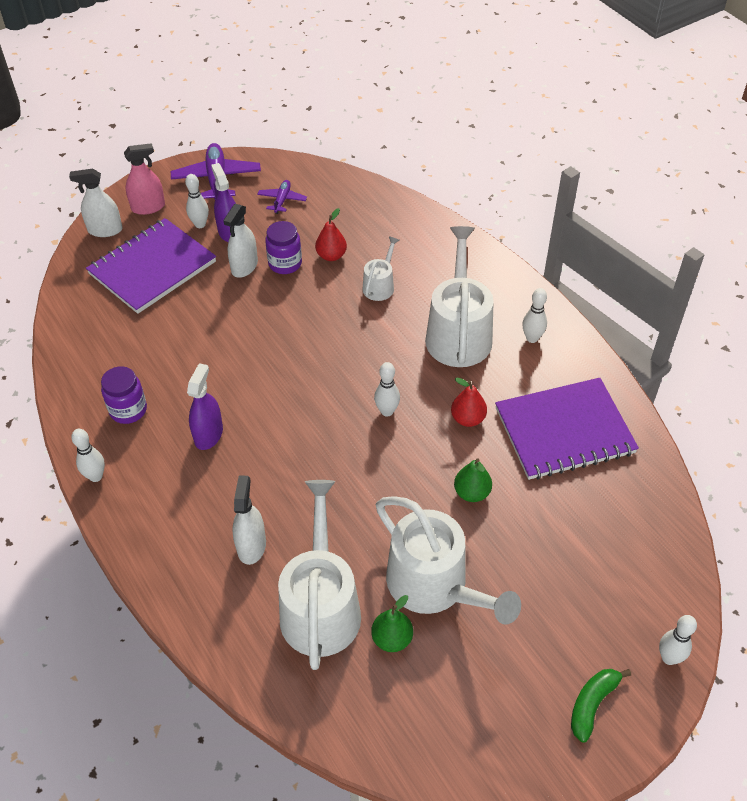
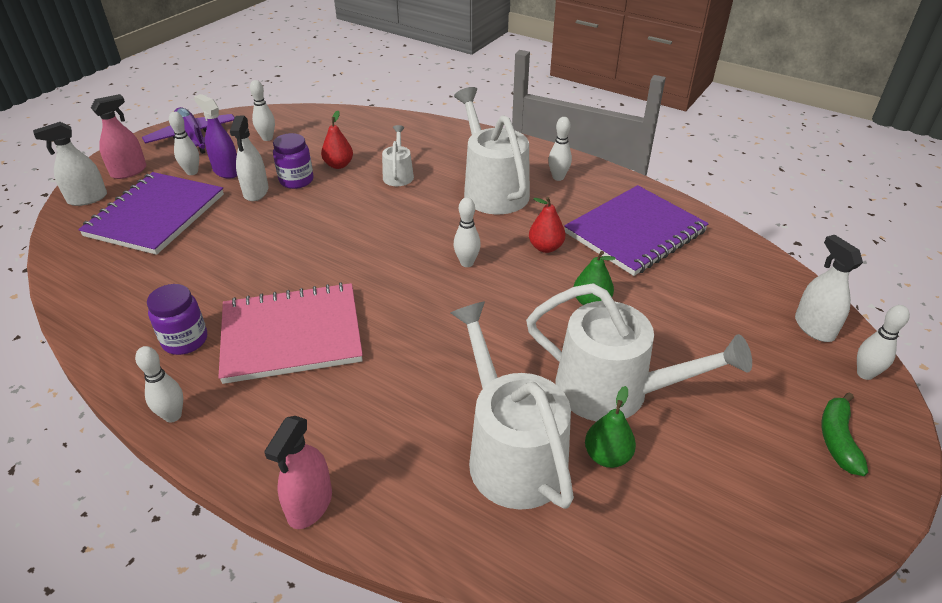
camera: 25 degrees left, 10 degrees down
(158, 587) = (310, 505): none -> pink spray bottle
(208, 434) = (291, 335): purple spray bottle -> pink notebook
(251, 546) = (399, 422): white spray bottle -> white spray bottle (814, 327)
(282, 200) = (267, 138): purple plane -> white bowling pin

